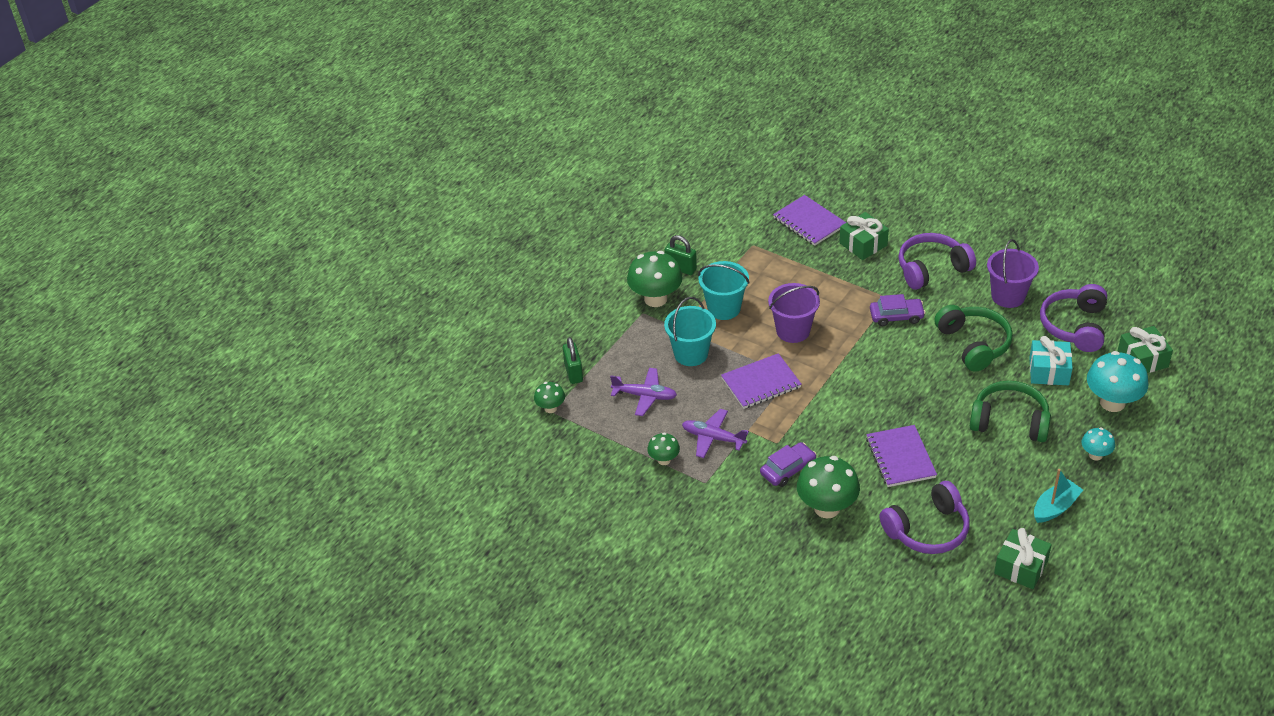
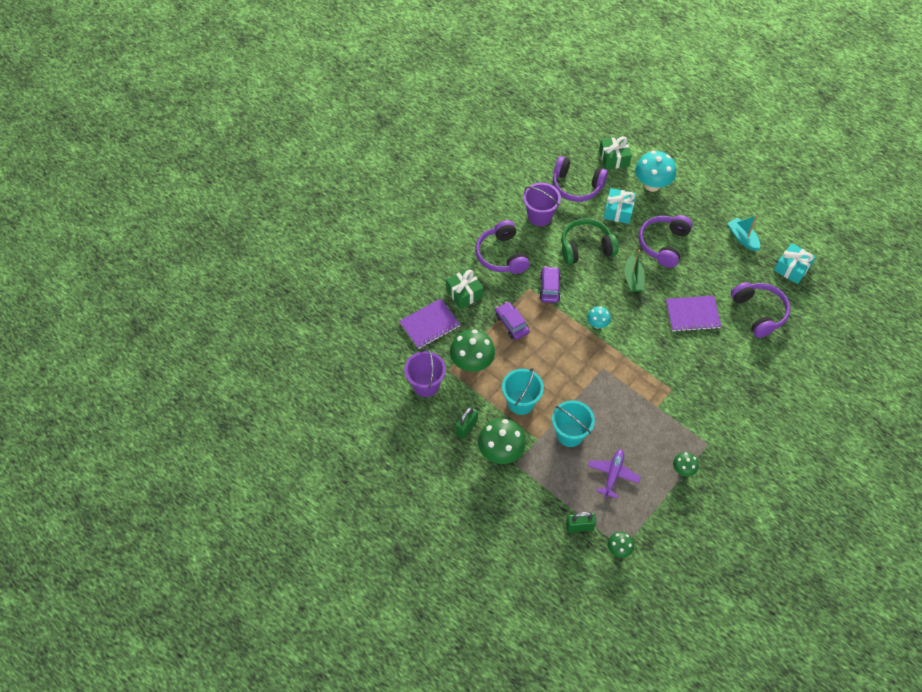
camera: 85 degrees left, 15 degrees up
(713, 438) = (663, 432): purple plane -> none
(761, 383) = (608, 389): purple notebook -> none
(788, 469) = (699, 387): purple car -> purple car (511, 324)
(793, 331) = (554, 358): purple bucket -> purple bucket (426, 385)
(827, 508) = (737, 368): green mushroom -> green mushroom (472, 363)
(938, 394) = (633, 279): none -> green boat
(1009, 421) = (663, 244): green headphones -> purple headphones
(1021, 567) = (792, 268): green gift -> turquoise gift
(1095, 455) = (698, 205): turquoise mushroom -> turquoise mushroom (597, 324)

